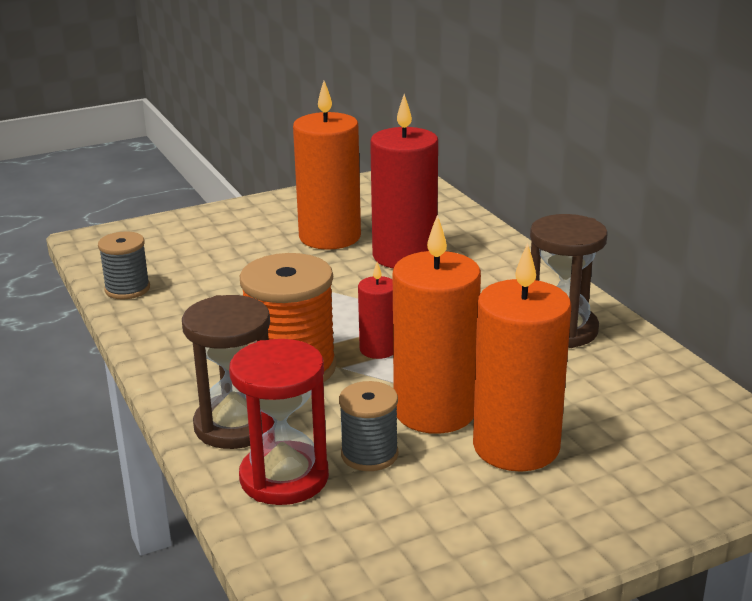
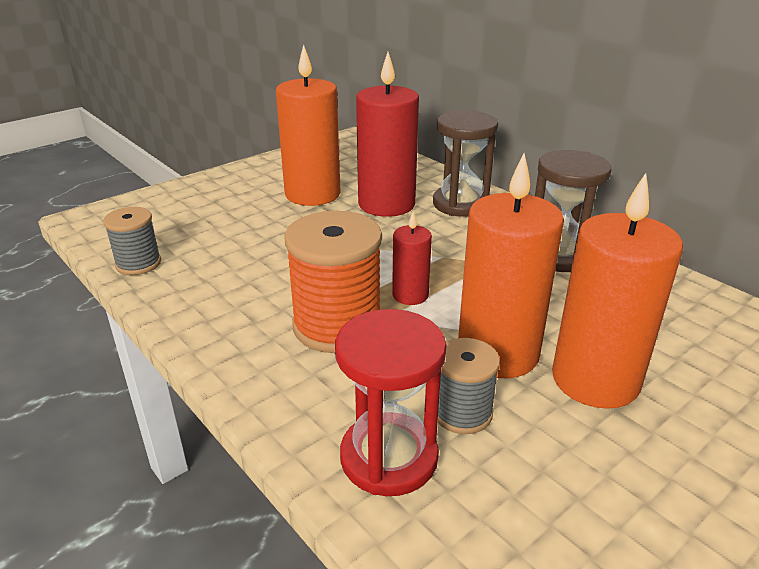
camera: 15 degrees left, 5 degrees up
(235, 425) = (308, 400): brown hourglass -> brown hourglass (461, 204)

